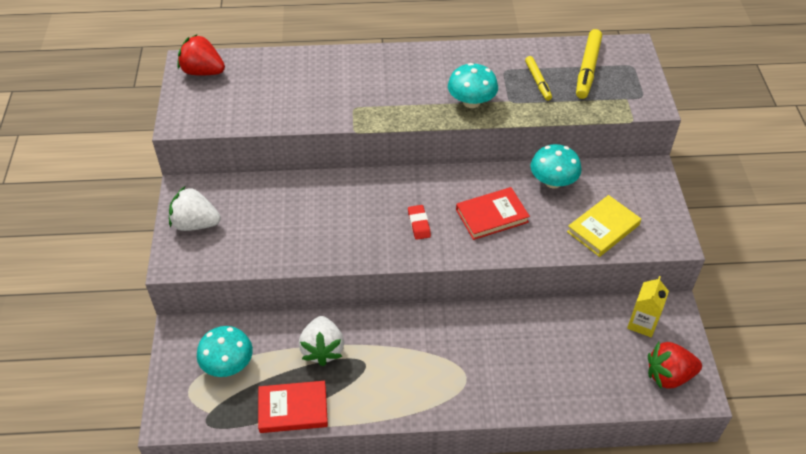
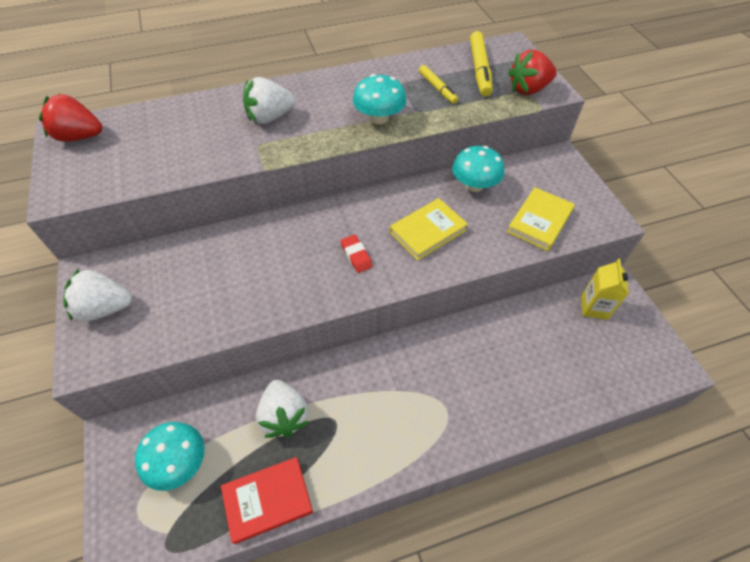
camera: 15 degrees left, 5 degrees up
(371, 83) = (270, 117): none -> white strawberry
(492, 216) = (427, 231): red book -> yellow book
(669, 376) = (640, 356): red strawberry -> red strawberry (528, 89)

